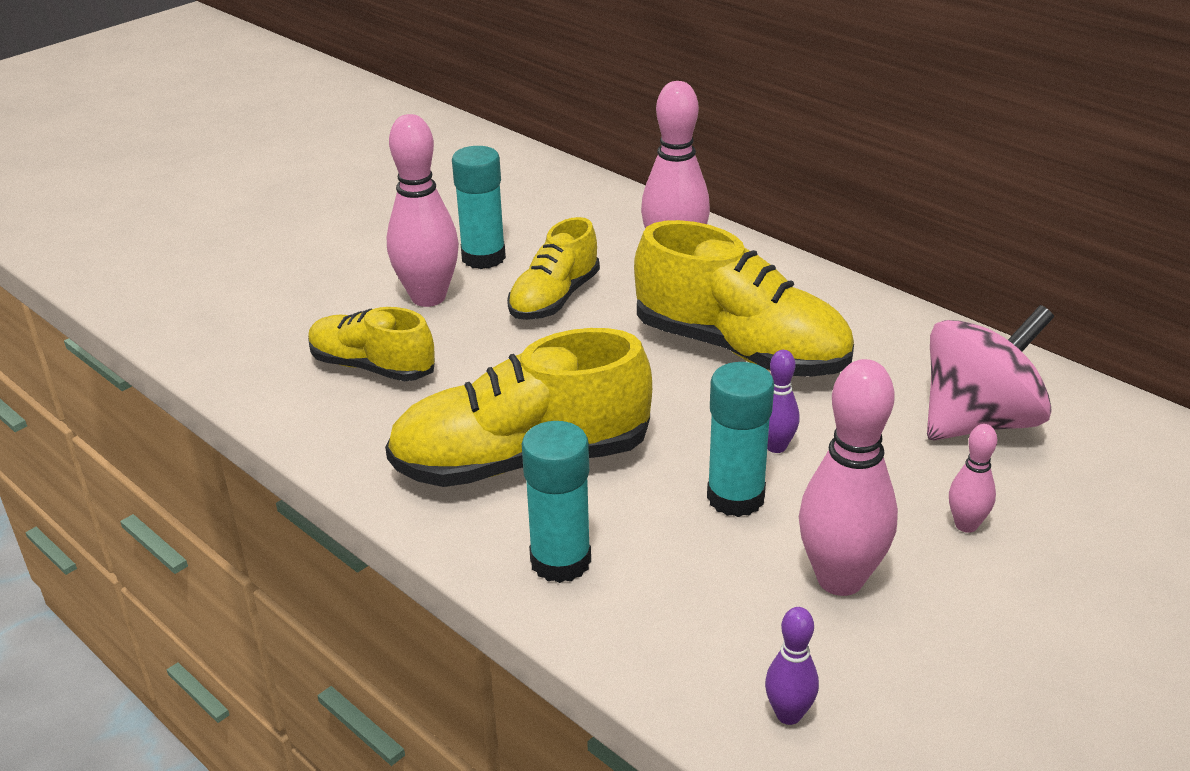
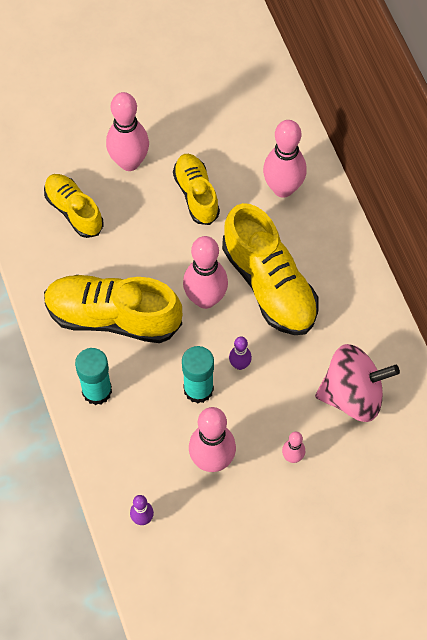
camera: 25 degrees right, 30 degrees up
(483, 257) = (177, 137): turquoise glue stick -> none
(554, 298) = (196, 194): yellow shoe -> yellow shoe turned 105 degrees clockwise
(657, 394) = (205, 299): none -> pink bowling pin

